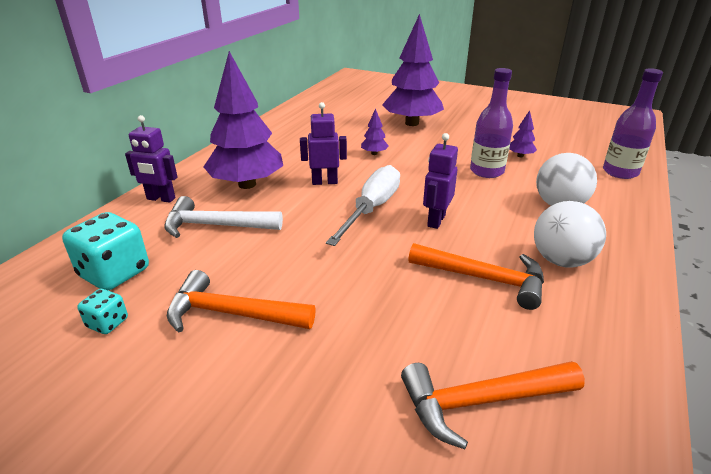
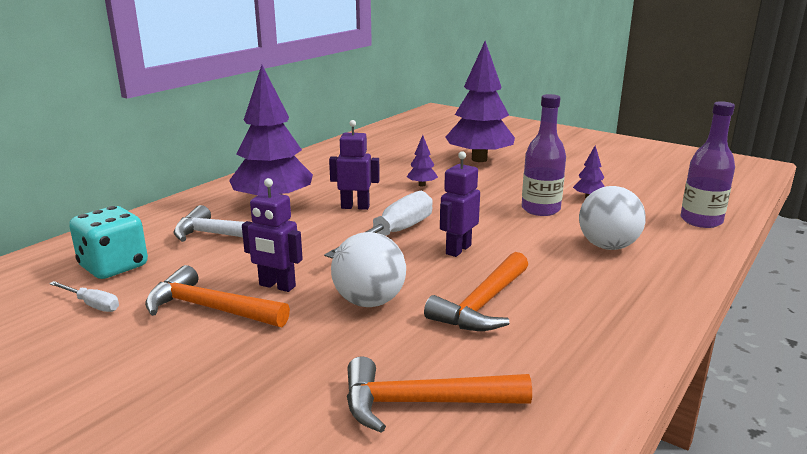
camera: 10 degrees right, 10 degrees down
(107, 323) = (92, 305): turquoise dice -> white screwdriver
(161, 199) = (182, 210): purple robot -> purple robot (277, 286)
(484, 279) = (482, 304): orange hammer -> orange hammer turned 90 degrees clockwise
(561, 260) = (579, 296): white ball -> white ball (369, 302)

